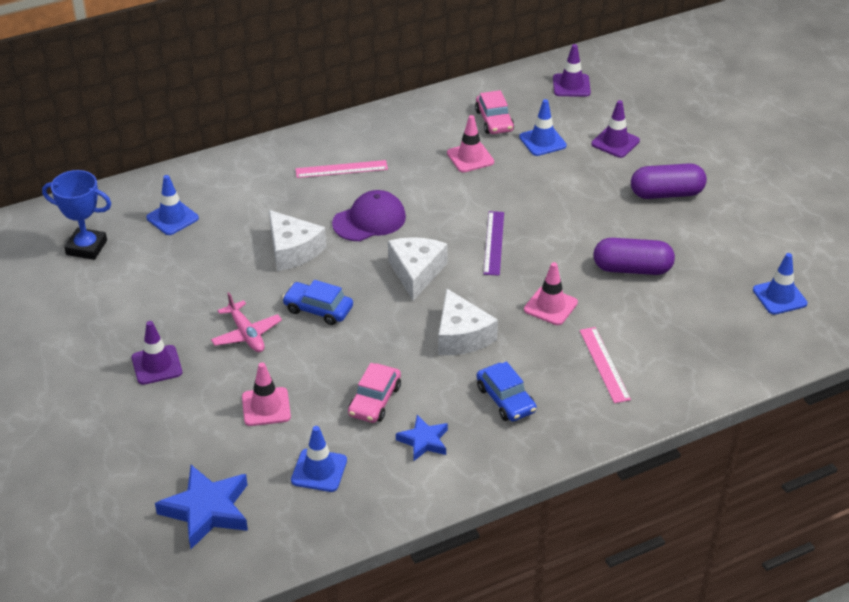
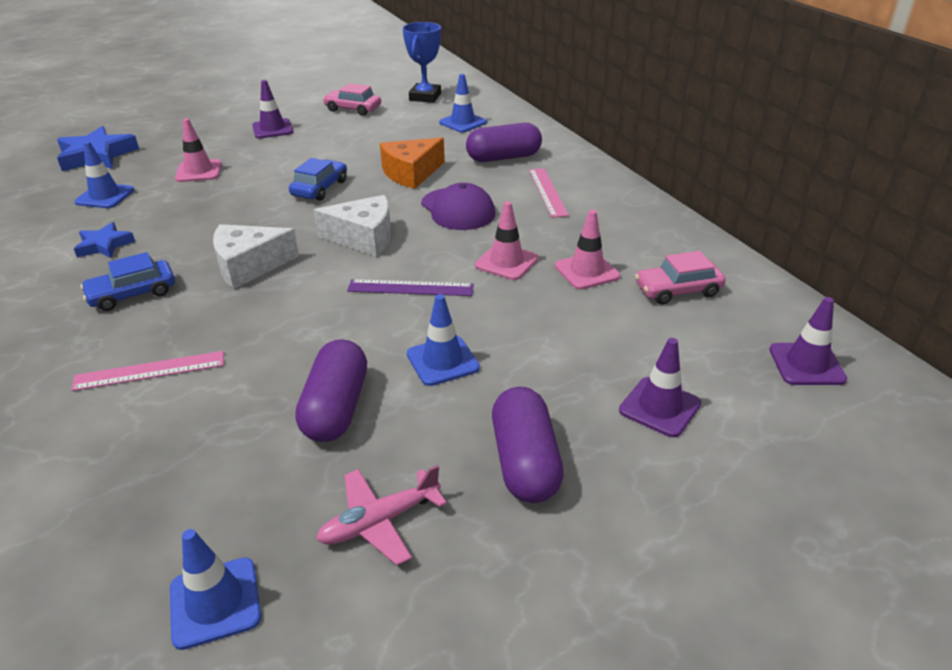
camera: 90 degrees right, 5 degrees down
(246, 334) = (296, 159): pink plane -> pink plane (379, 522)
(267, 192) = (503, 158): none -> purple capsule
(293, 250) = (411, 173): white cheese -> orange cheese
(374, 400) = (177, 219): pink car -> pink car (353, 109)
(542, 141) = (640, 331): blue traffic cone -> blue traffic cone (442, 361)
(550, 306) = (278, 329): pink traffic cone -> pink traffic cone (506, 262)

